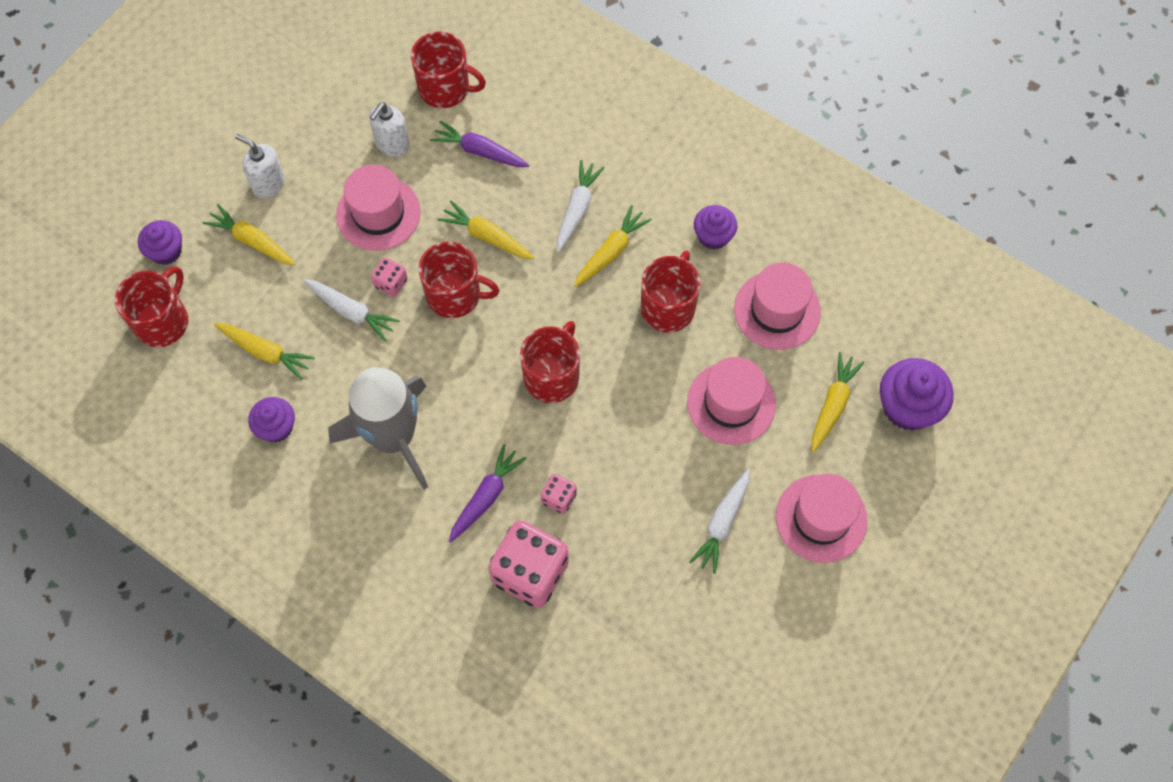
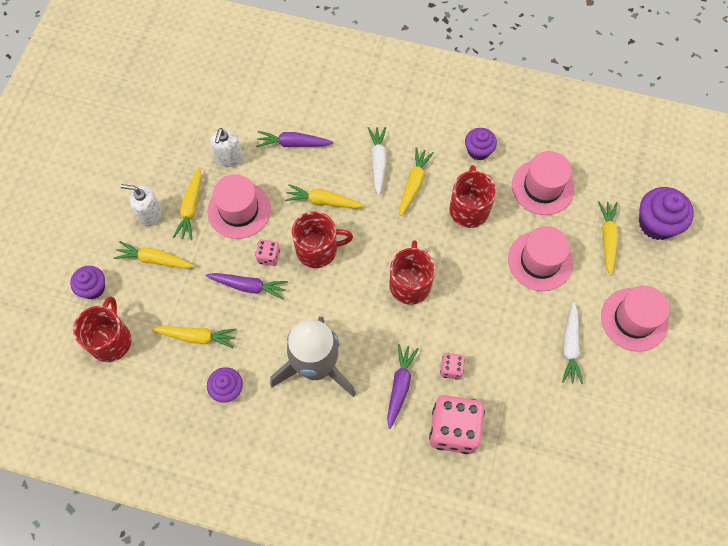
camera: 20 degrees left, 0 degrees up
(320, 192) = (191, 208): none -> yellow carrot
(352, 312) = (249, 286): white carrot -> purple carrot
(445, 88) = (251, 107): red mug -> none

